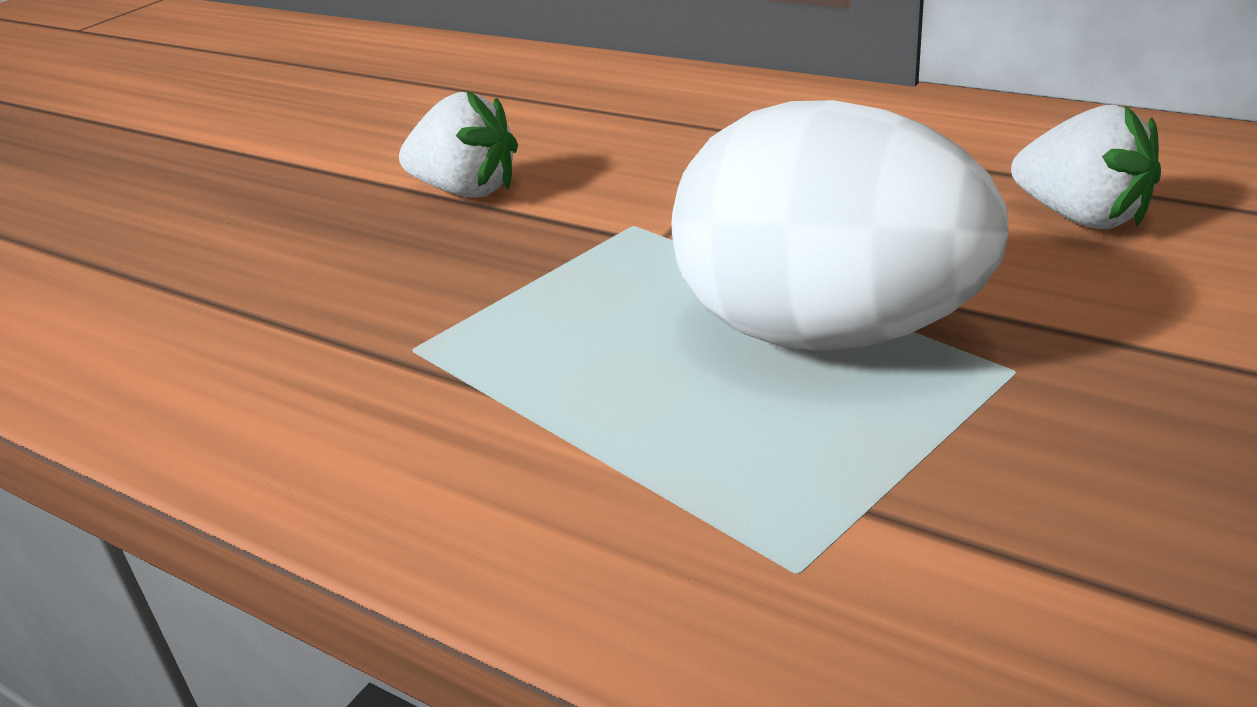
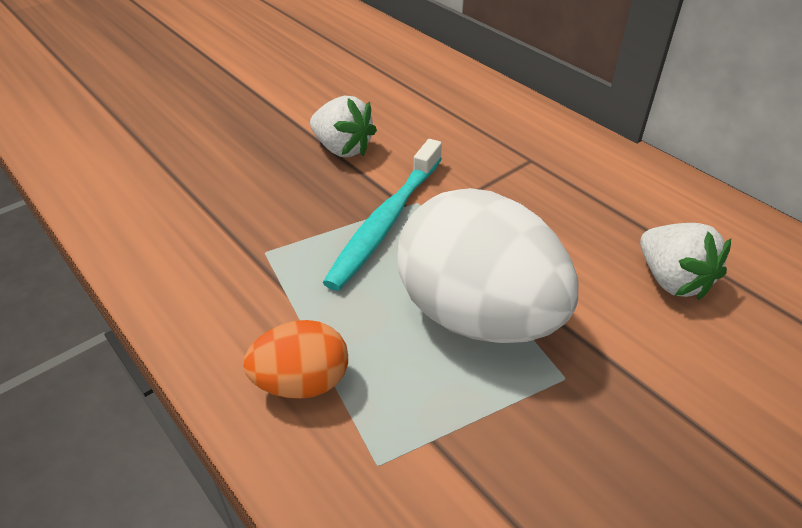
camera: 15 degrees right, 10 degrees up
(591, 499) = (302, 382): none -> orange egg
(598, 260) = (385, 222): none -> turquoise toothbrush

